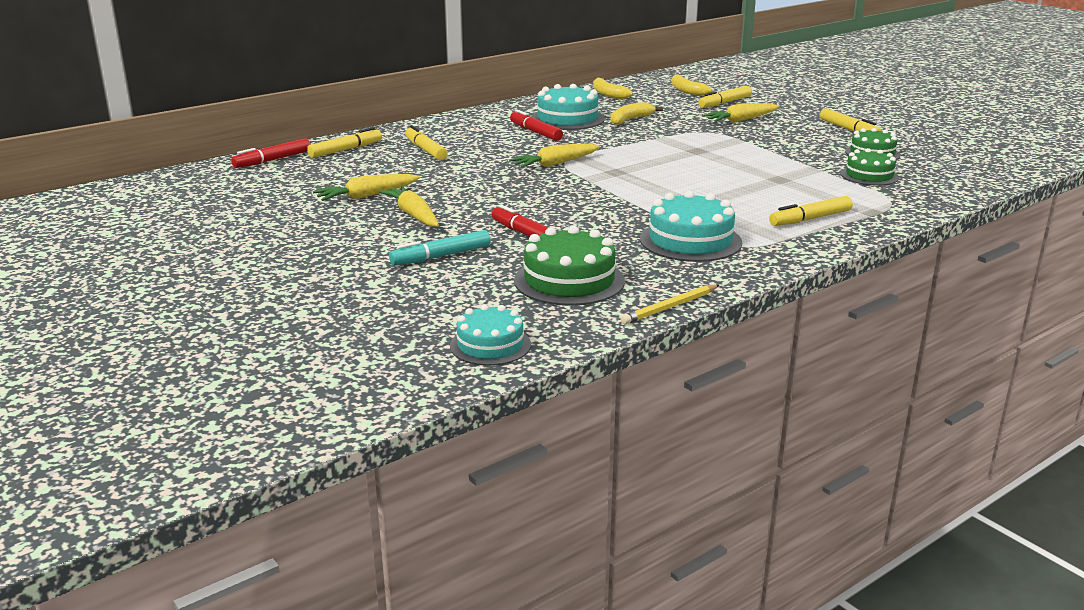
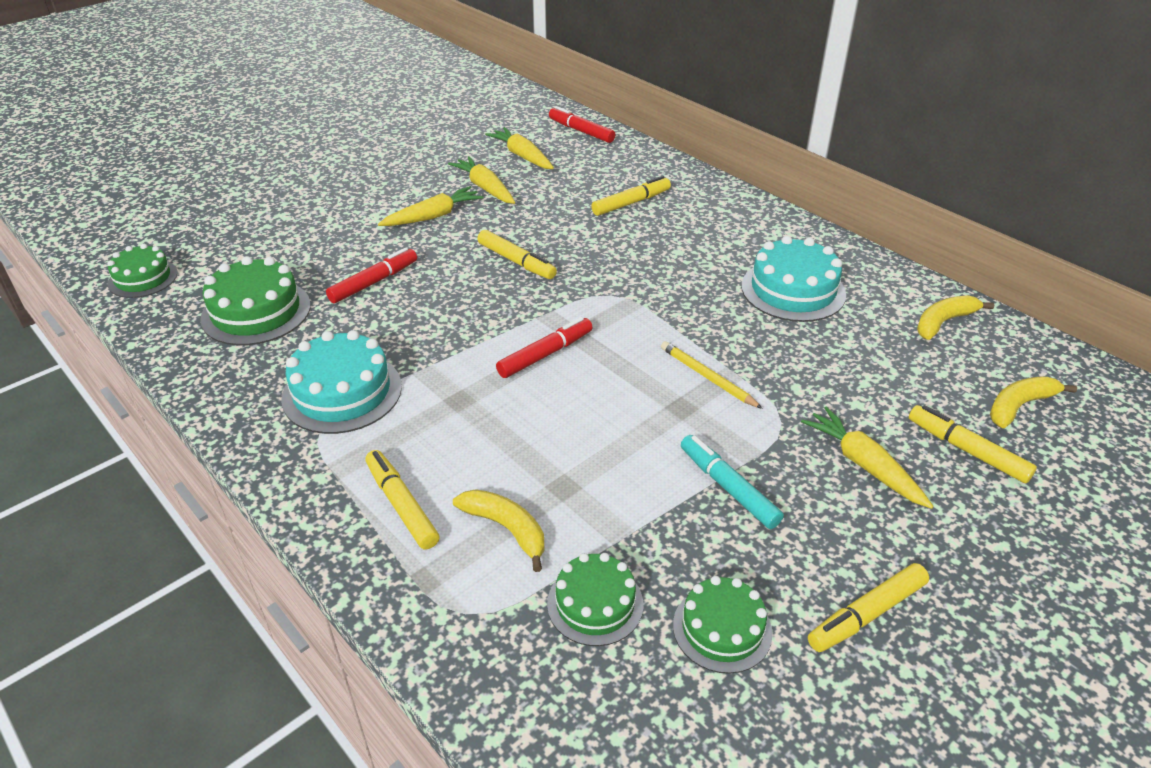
camera: 85 degrees right, 15 degrees up
(345, 150) = (620, 160): yellow marker -> yellow marker (516, 261)
(441, 256) = (329, 240): turquoise marker -> turquoise marker (728, 487)
(490, 345) = (143, 278): turquoise cake -> green cake
(535, 132) = (722, 268): red marker -> red marker (545, 354)
(555, 164) = (599, 289): yellow carrot -> yellow carrot (522, 156)
(630, 120) = (813, 345): yellow banana -> yellow banana (506, 529)
(670, 307) = (176, 374): yellow pencil -> yellow pencil (707, 377)

